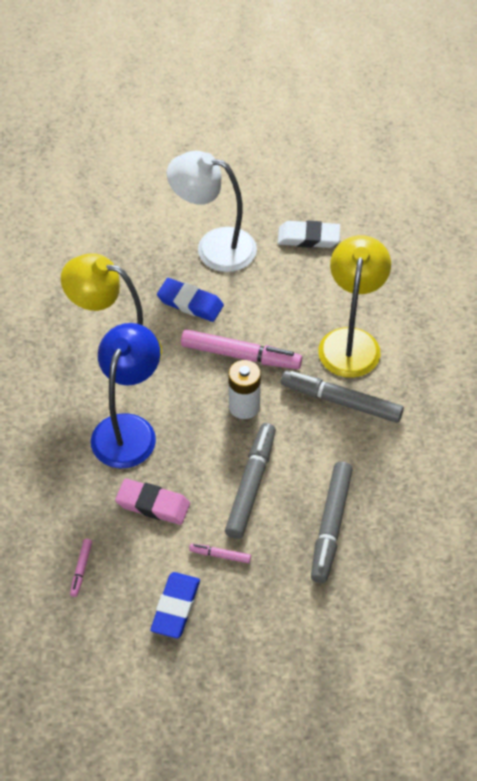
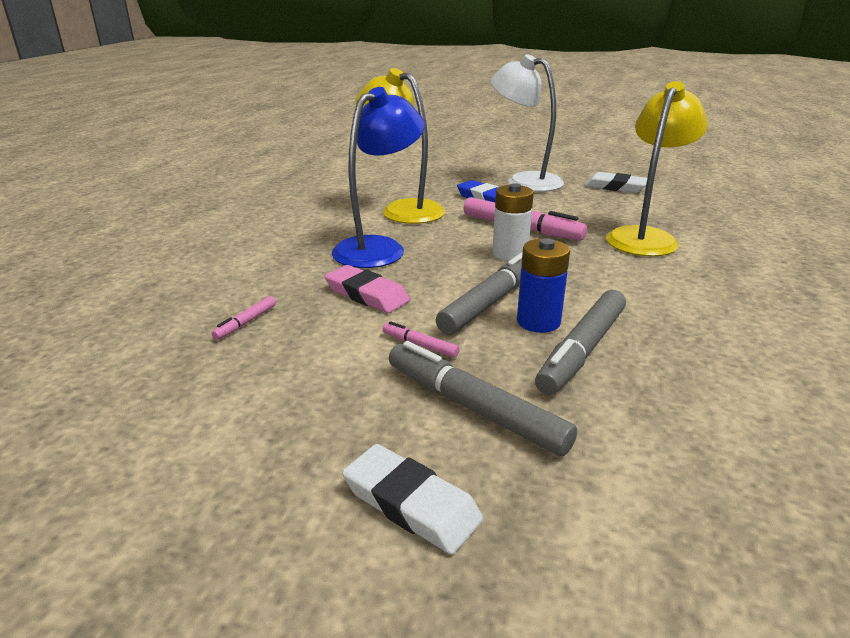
camera: 20 degrees right, 25 degrees down
(175, 607) = (331, 376): blue eraser -> none
(270, 691) = (411, 503): none -> white eraser
(293, 501) = (538, 322): none -> blue battery
(341, 401) = (624, 267): grey marker -> grey marker (474, 408)

